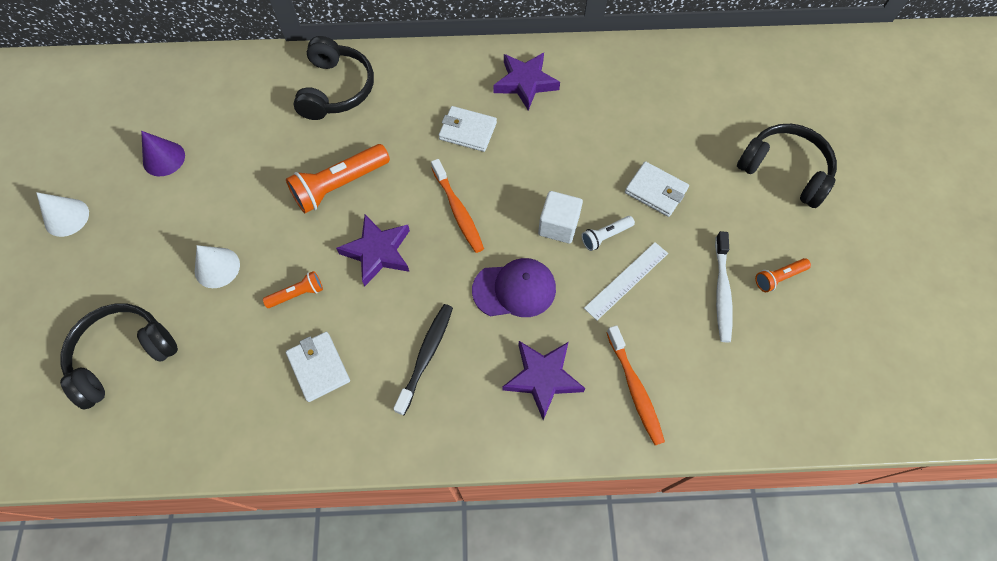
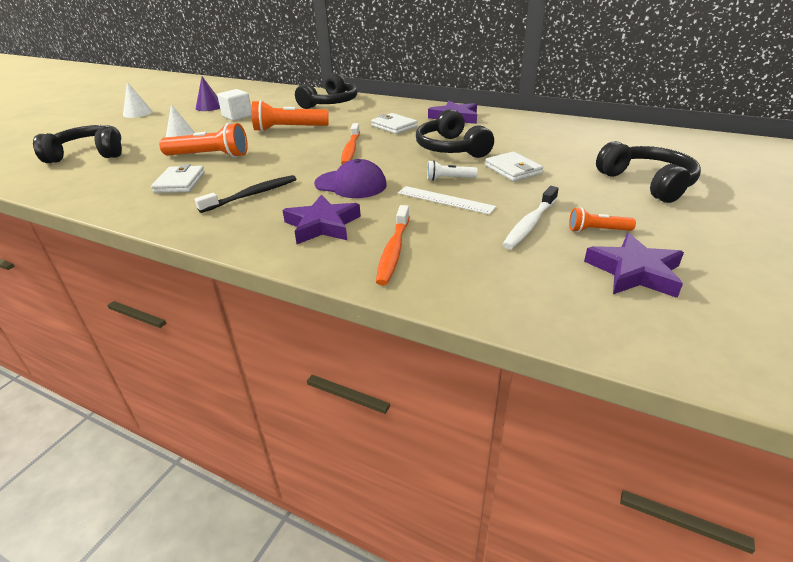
camera: 30 degrees right, 30 degrees down
(297, 294) = (209, 156): orange flashlight -> orange flashlight, size x1.90
(378, 252) = (278, 153): purple star -> purple star (634, 272)
(558, 226) = (416, 168): white cube -> white cube (237, 116)
(567, 166) = (451, 148): none -> black headphones
(626, 280) = (445, 200): white ruler -> white ruler turned 45 degrees clockwise

